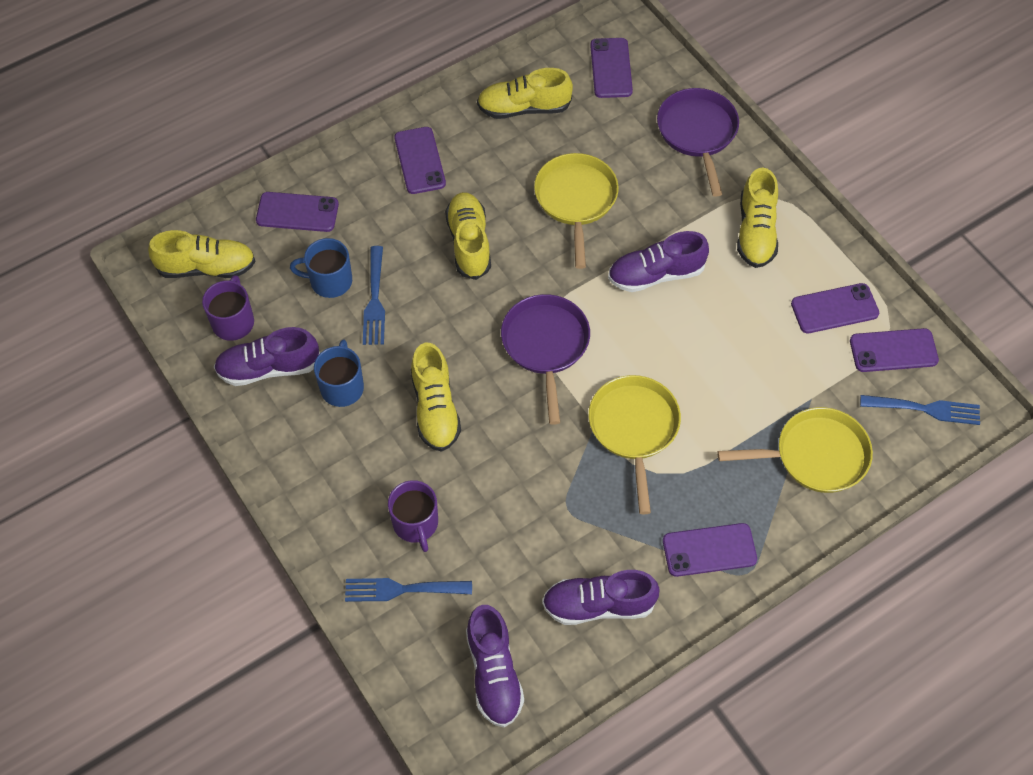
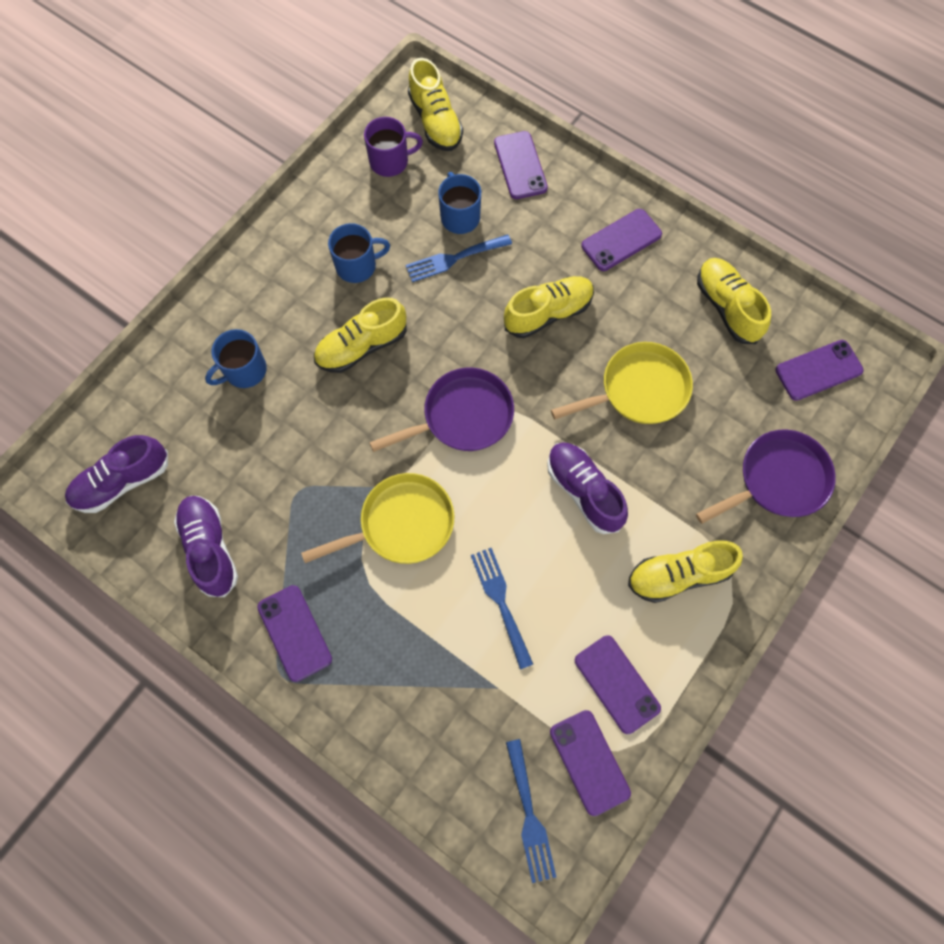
camera: 70 degrees right, 10 degrees up
(269, 368) = (355, 204): purple shoe -> none
(402, 589) = (180, 382): blue fork -> blue fork (501, 602)
(415, 523) = (244, 370): purple mug -> blue mug
(814, 455) = (432, 709): yellow pan -> none

